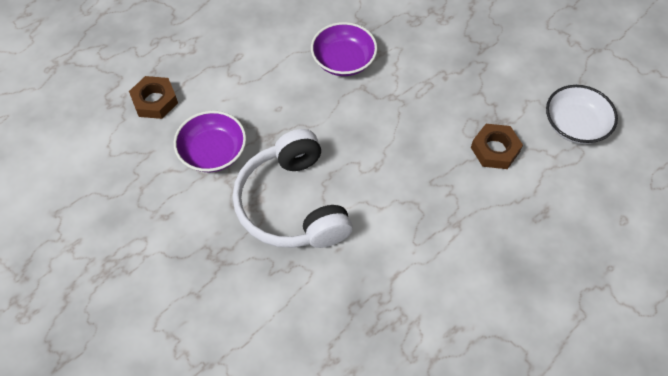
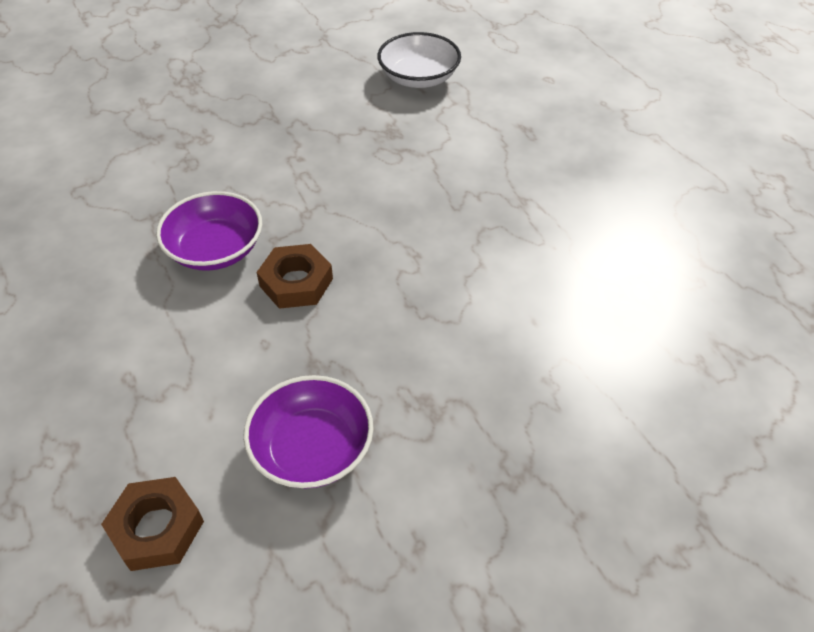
camera: 75 degrees left, 10 degrees down
(292, 204) = (447, 359): white headphones -> none
(495, 150) = (428, 144): brown nut -> brown nut (296, 282)

